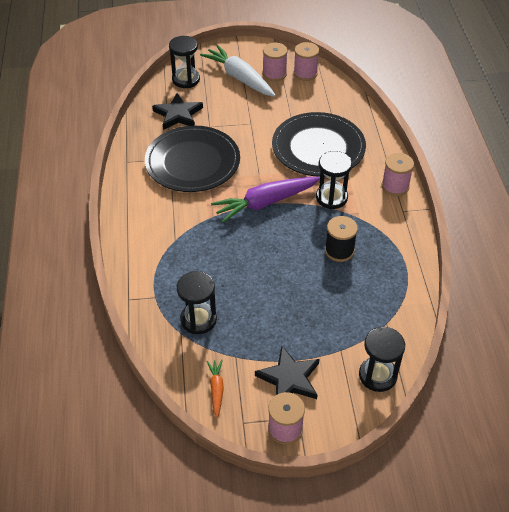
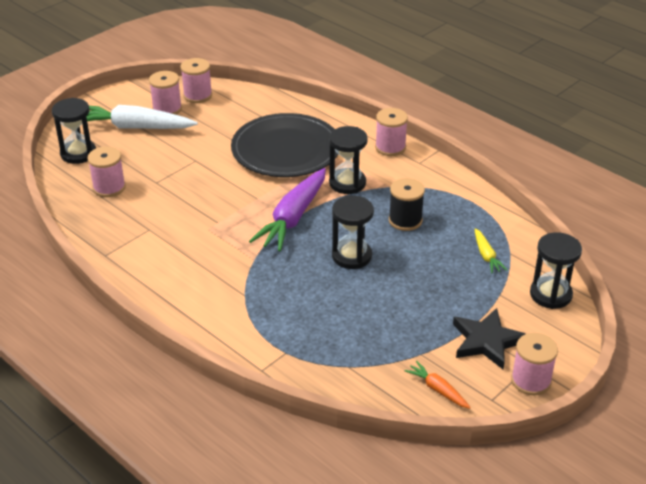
camera: 40 degrees left, 10 degrees down
(178, 114) = (109, 187): black star -> pink spool
(192, 162) = (178, 220): black plate -> none
(198, 319) = (351, 345): black hourglass -> black hourglass (351, 256)
(366, 314) = (486, 256): none -> yellow carrot

